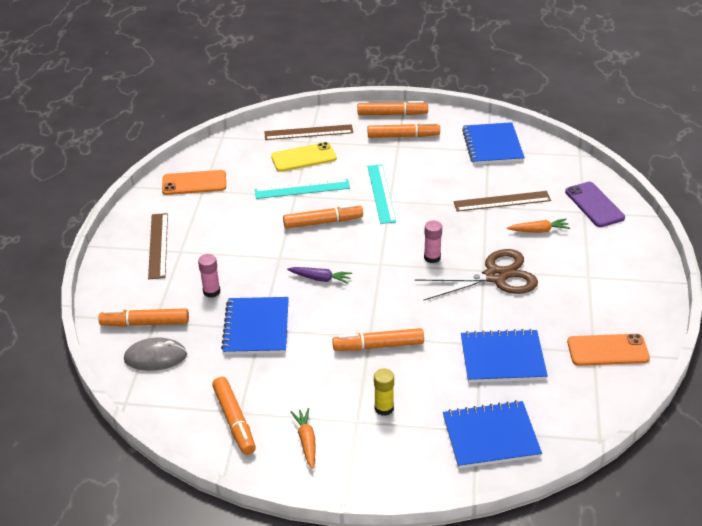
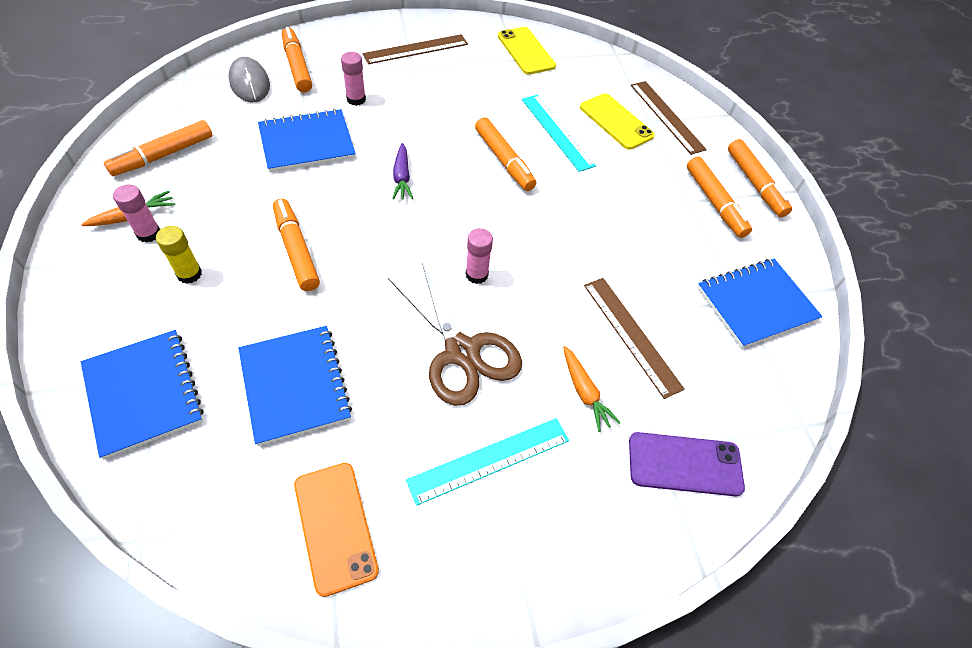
camera: 65 degrees right, 15 degrees up
(194, 183) = (526, 51): orange phone -> yellow phone
(330, 432) = (148, 233): none -> pink glue stick
(381, 193) = (583, 202): turquoise ruler -> turquoise ruler (489, 460)
(594, 205) = (685, 464): purple phone -> purple phone turned 45 degrees clockwise

